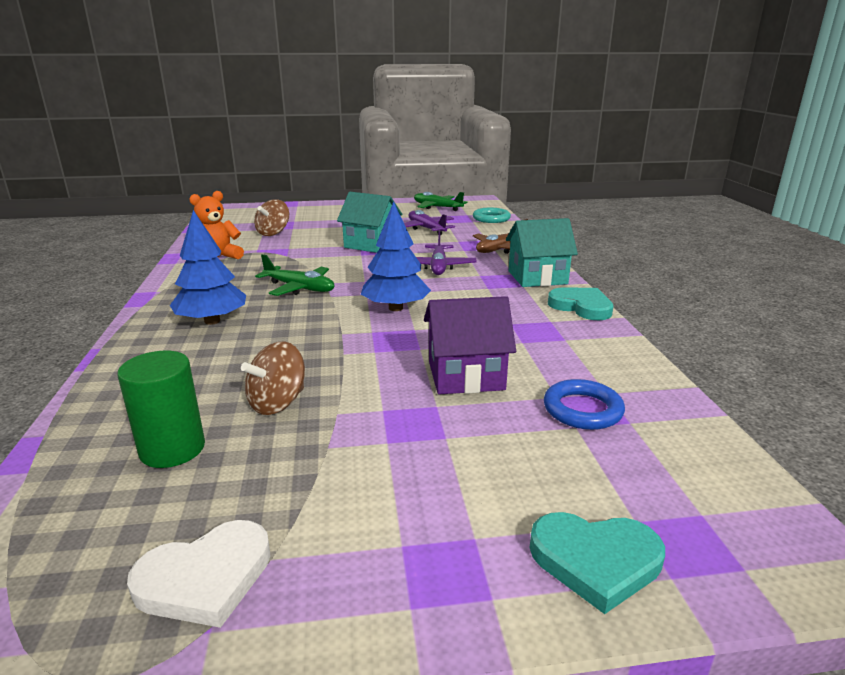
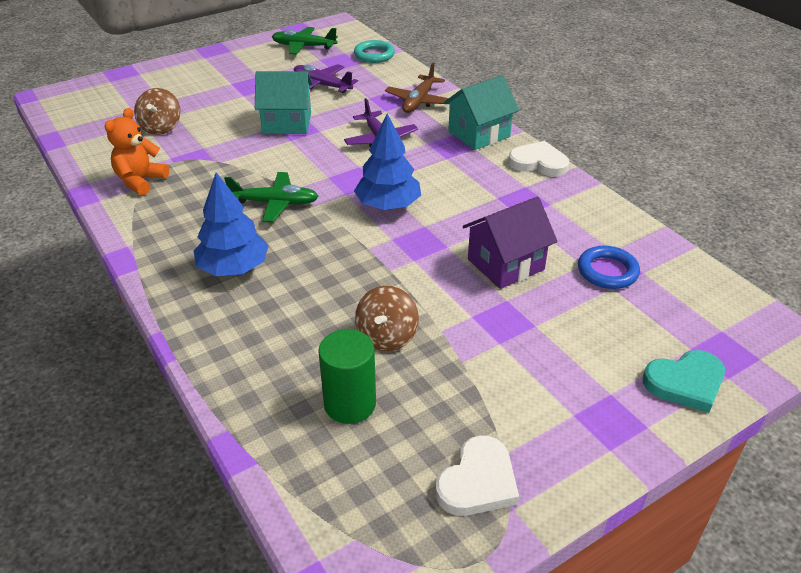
camera: 25 degrees left, 15 degrees up
(581, 307) = (538, 163): turquoise heart -> white heart

